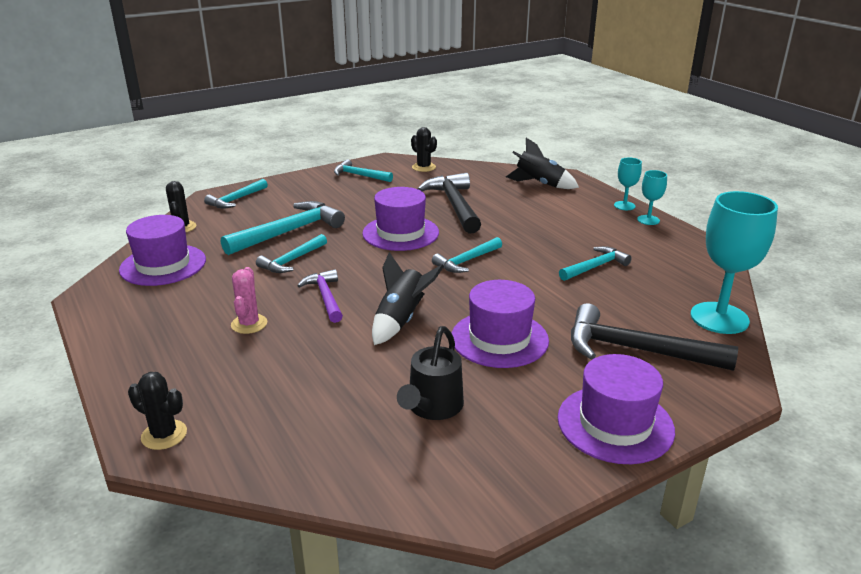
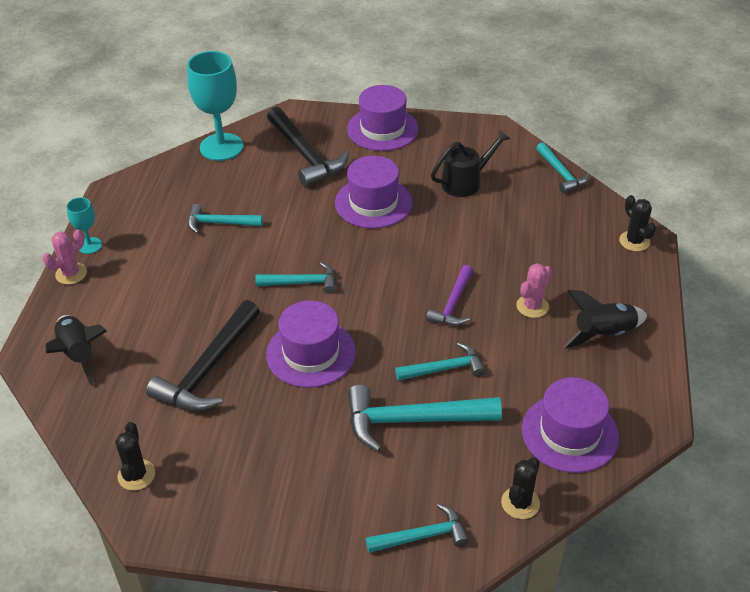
camera: 140 degrees left, 15 degrees up
(359, 175) = (229, 505): turquoise hammer -> turquoise hammer (561, 173)
(401, 320) = (419, 251): black rocket -> black rocket (603, 334)
(624, 206) = (71, 274): turquoise goblet -> pink cactus

